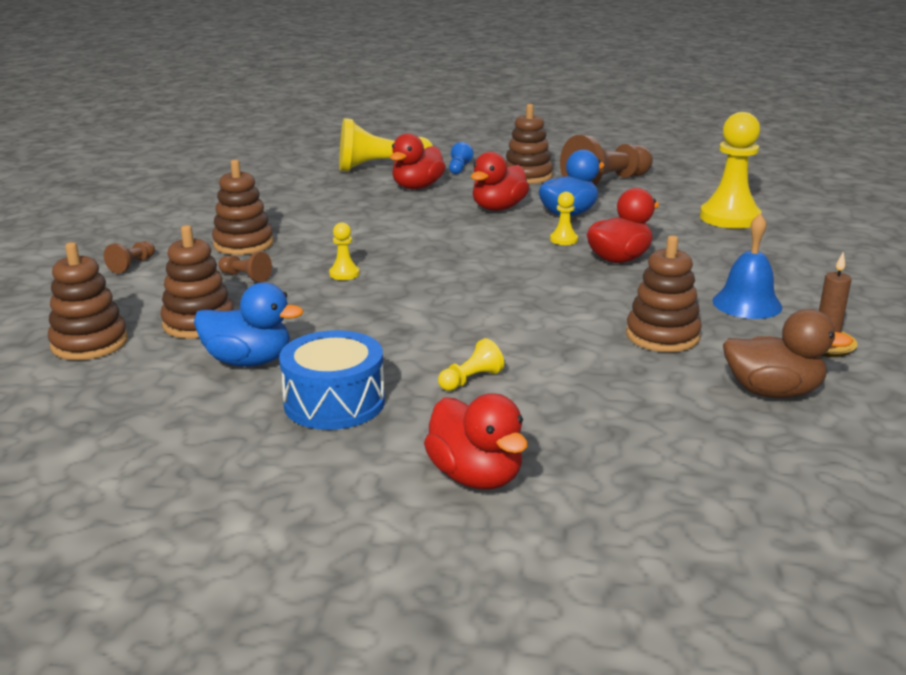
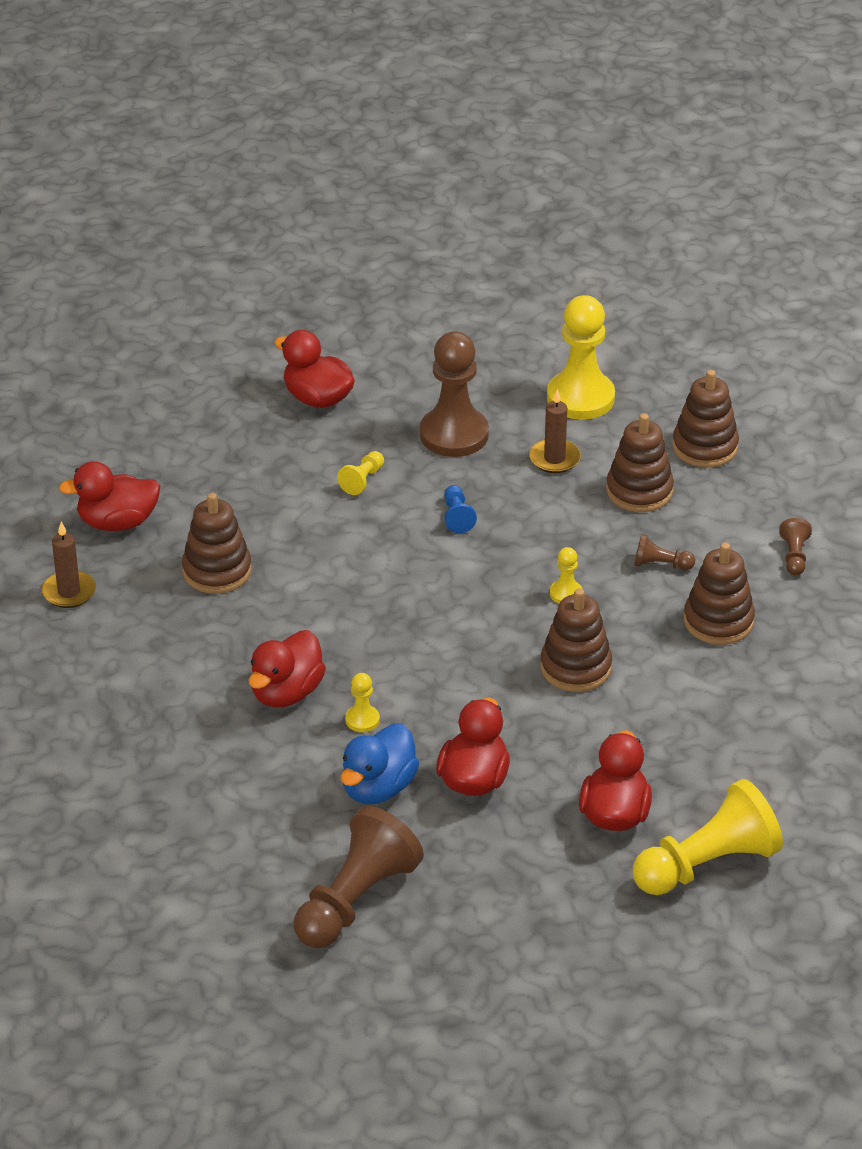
camera: 160 degrees right, 15 degrees up
(249, 361) = (554, 459): blue duck -> brown candle
(334, 402) = (454, 434): blue drum -> brown pawn
(459, 168) = (592, 895): blue pawn -> blue pawn (457, 517)
(527, 176) = (478, 893): brown stacking toy -> brown stacking toy (575, 667)
(729, 218) = (167, 828): yellow pawn -> yellow pawn (580, 398)
(747, 304) = (141, 640): blue bell -> none
(773, 392) = (117, 522): brown duck -> red duck

